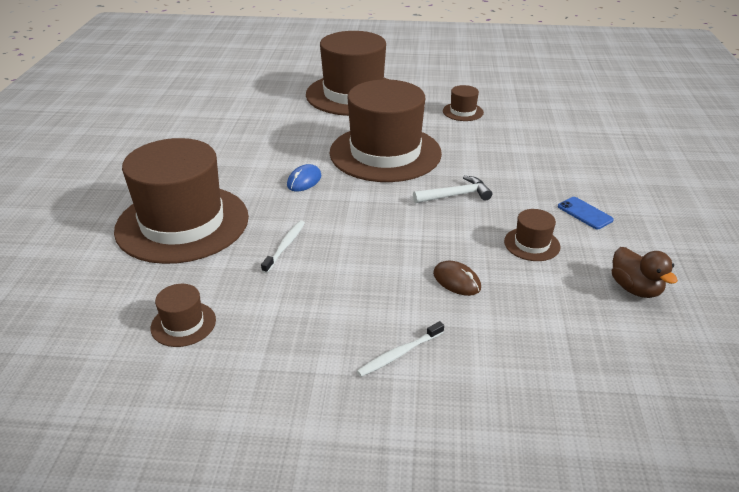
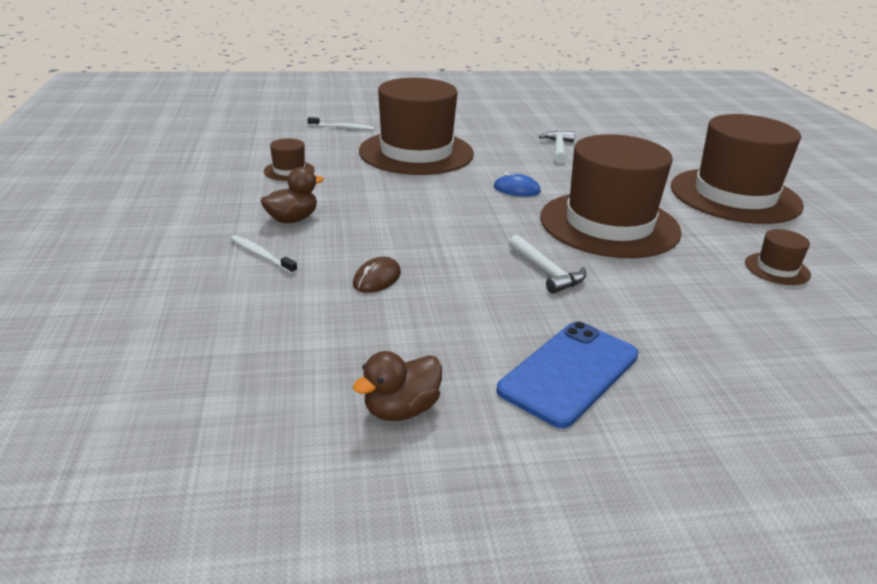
camera: 75 degrees right, 5 degrees down
(223, 142) = (558, 149): none -> white hammer
(285, 246) = (401, 193): white toothbrush -> white toothbrush (342, 128)
(322, 327) = (292, 219): none -> brown duck
(532, 244) = (468, 326): brown hat -> none
(584, 213) = (569, 372): blue phone -> blue phone, size x1.96

